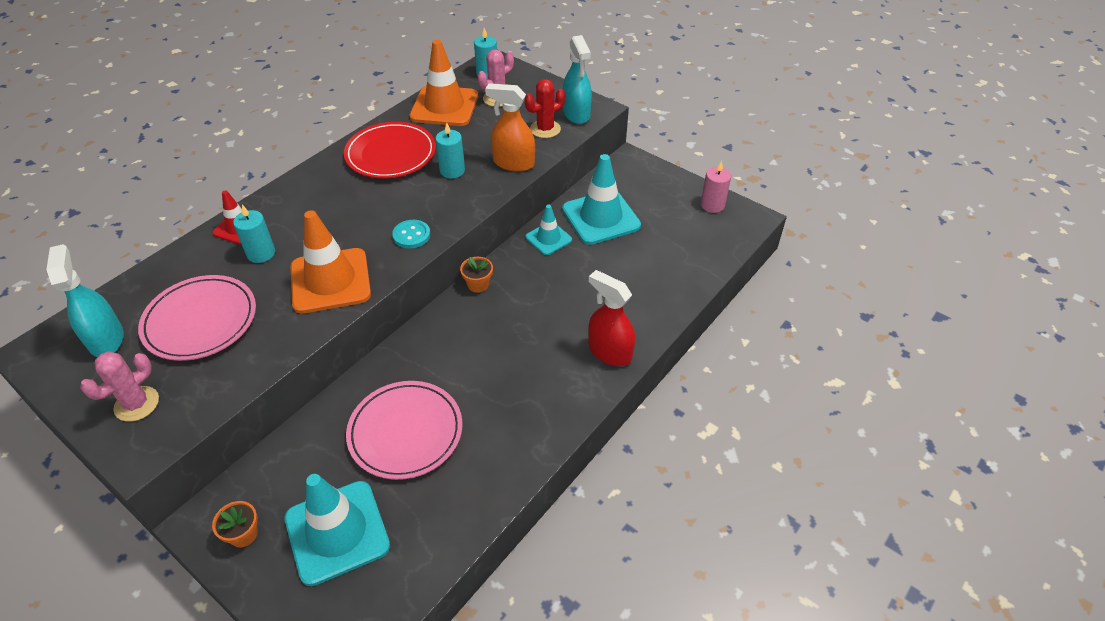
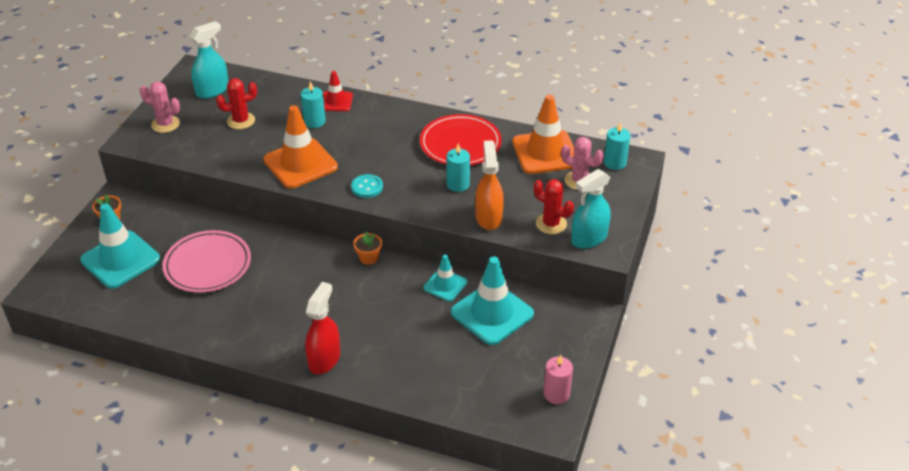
camera: 70 degrees right, 5 degrees down
(200, 321) = (241, 121): pink plate -> red cactus

